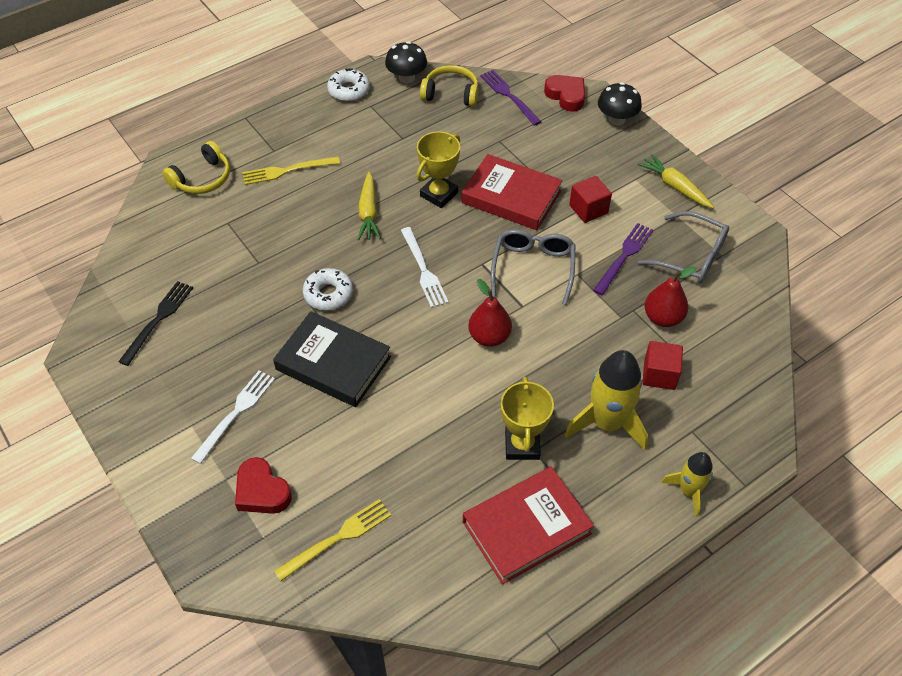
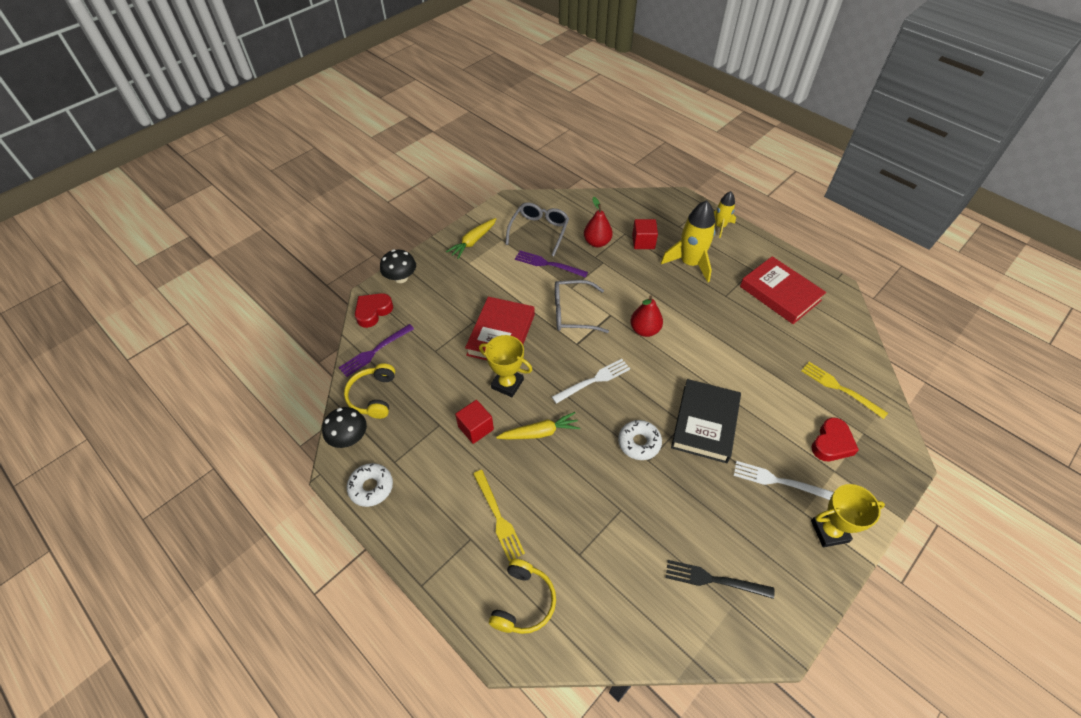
camera: 100 degrees left, 0 degrees up
(202, 178) = (523, 602): yellow headphones -> yellow headphones turned 75 degrees clockwise
(522, 445) = (724, 302): yellow trophy -> yellow trophy (829, 531)
(588, 209) = (505, 287): red cube -> red cube (476, 428)

